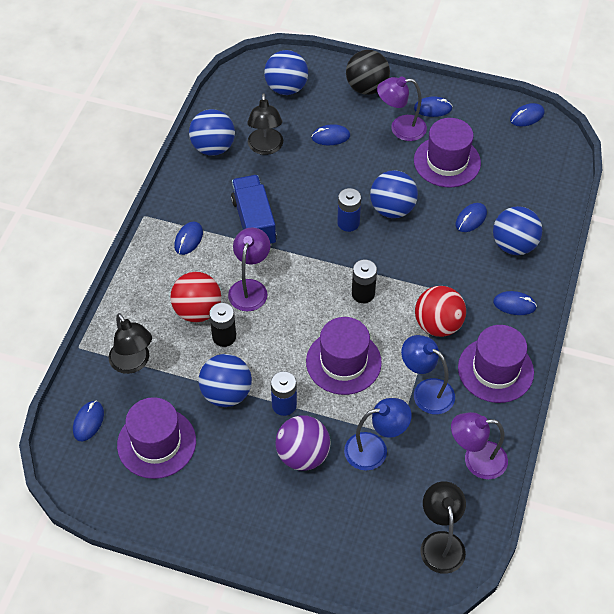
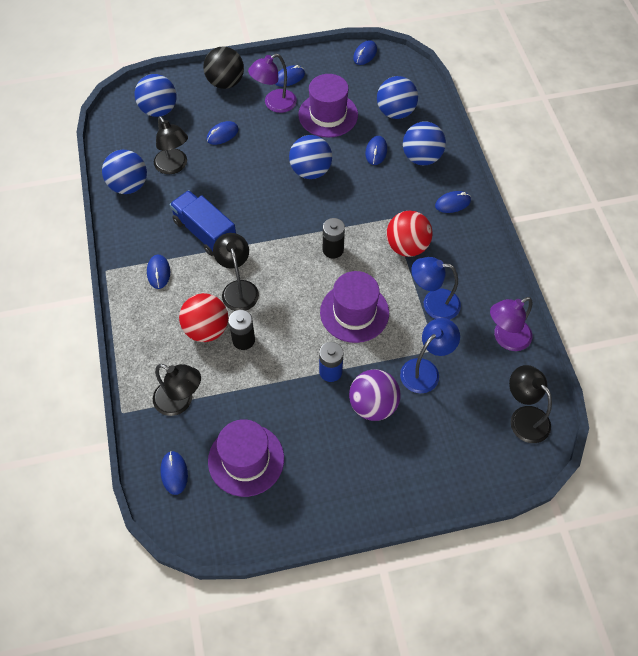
camera: 30 degrees left, 5 degrees up
(226, 393) = (277, 386): blue ball -> blue ball (395, 112)
(250, 288) = (238, 289): purple lamp -> black lamp
(348, 223) = (283, 198): blue battery -> none
(495, 370) = (473, 261): purple hat -> none

